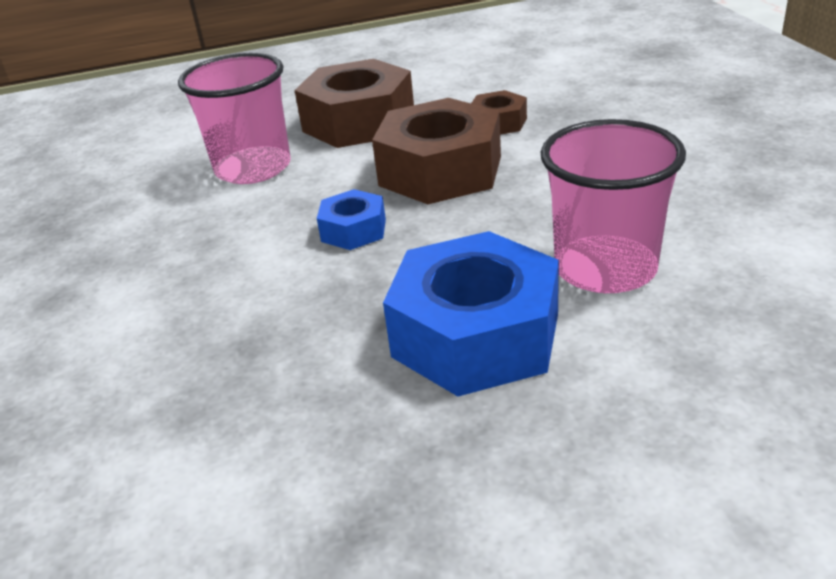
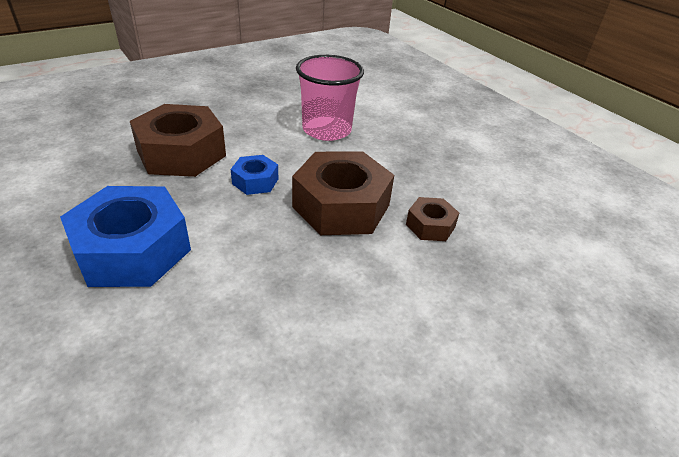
camera: 65 degrees right, 5 degrees up
(359, 122) = (405, 158): brown nut -> brown nut (181, 153)
(605, 268) = (208, 308): pink cup -> none

